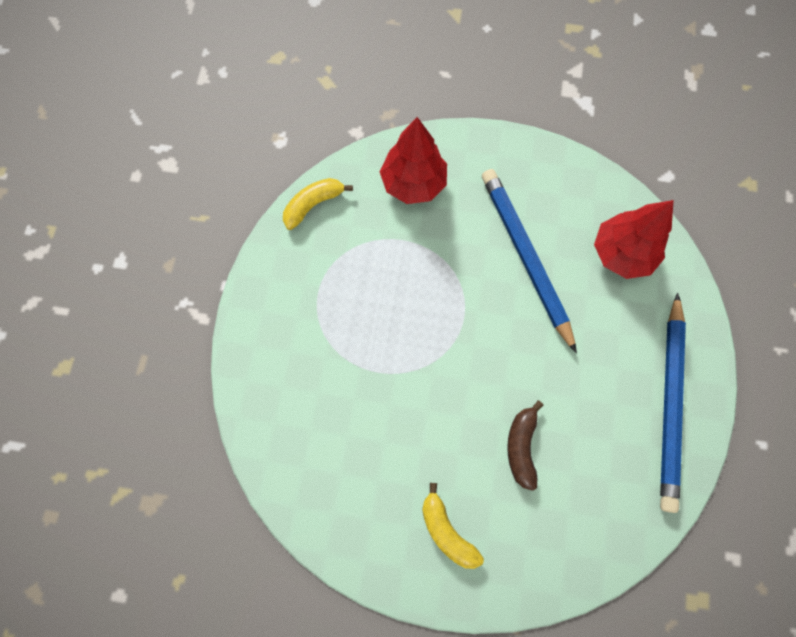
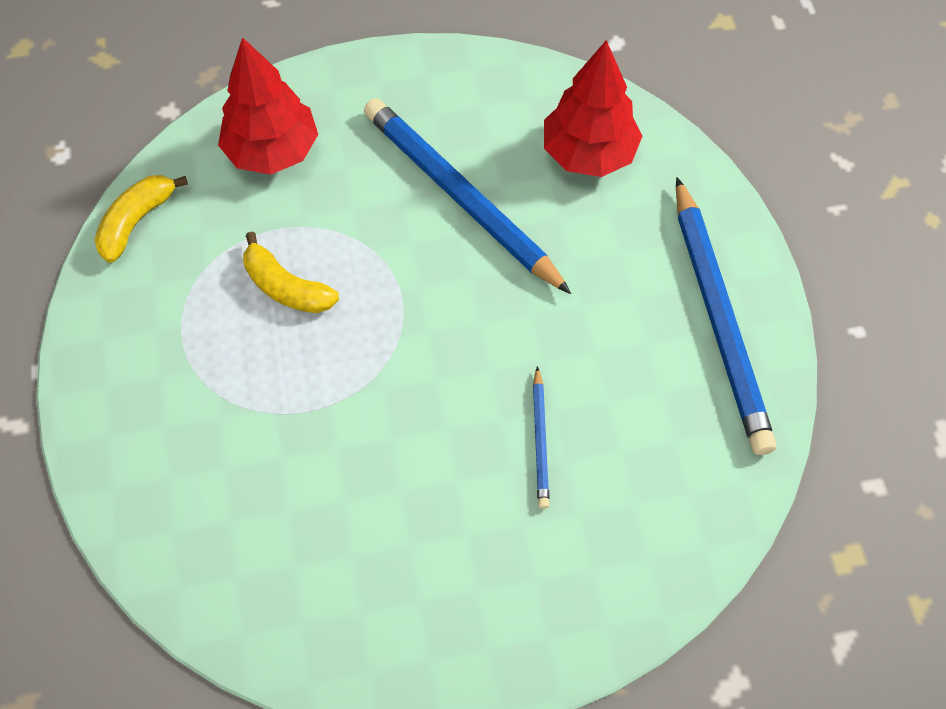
camera: 20 degrees left, 10 degrees down
(447, 531) = (474, 588): yellow banana -> yellow banana (287, 287)
(521, 446) = (540, 440): brown banana -> blue pencil

